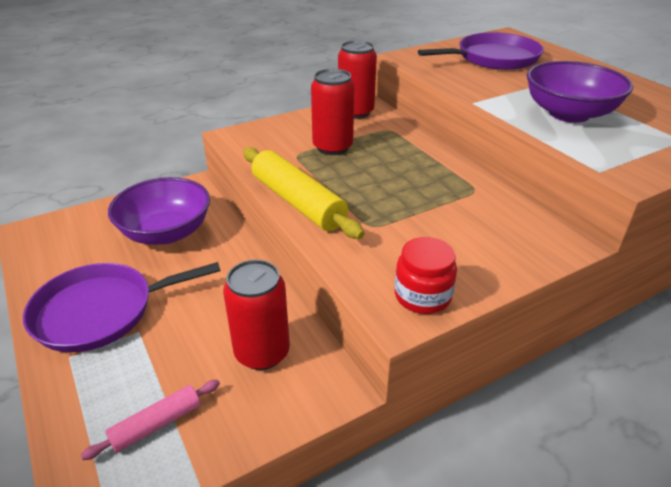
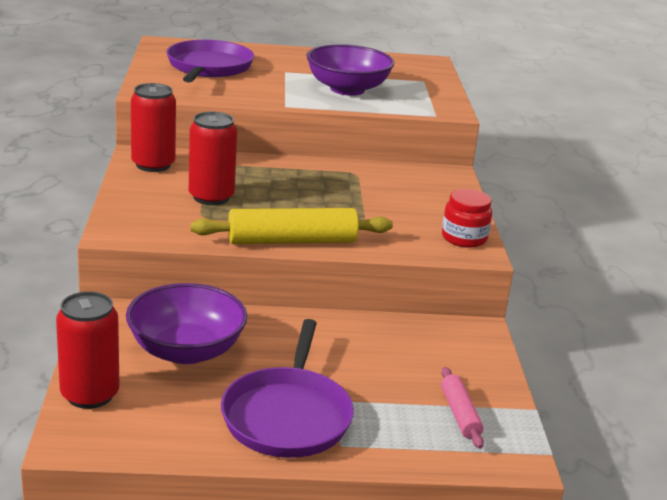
camera: 65 degrees left, 10 degrees down
(262, 352) = (417, 348): red can -> red can (90, 395)

